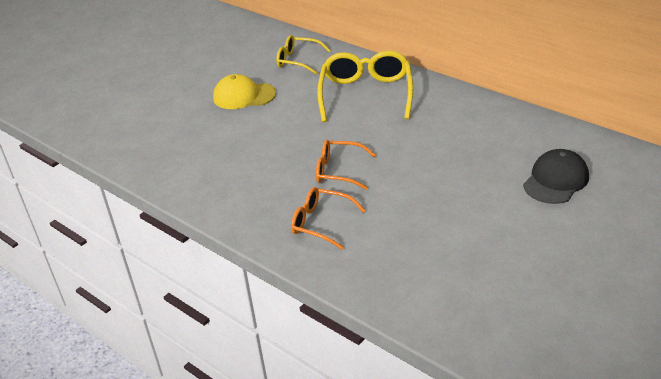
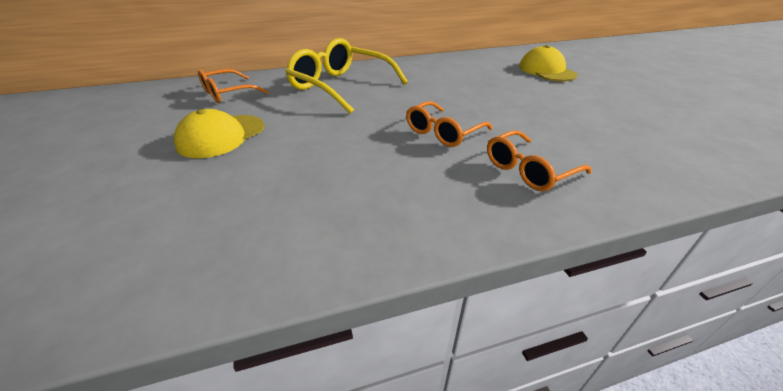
camera: 60 degrees left, 0 degrees up
(298, 60) = (227, 93): yellow glasses -> orange glasses
(556, 180) = (546, 71): black cap -> yellow cap

